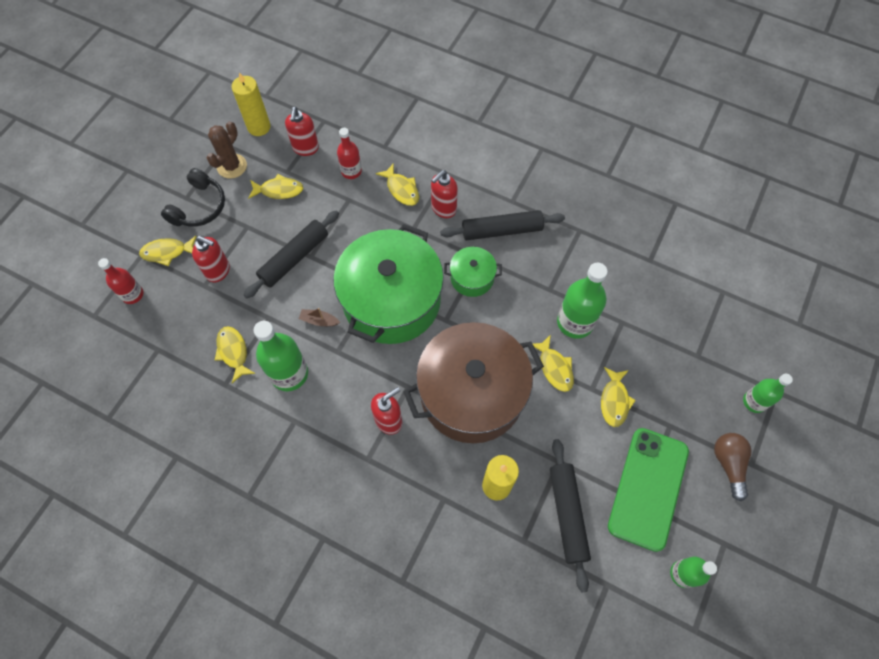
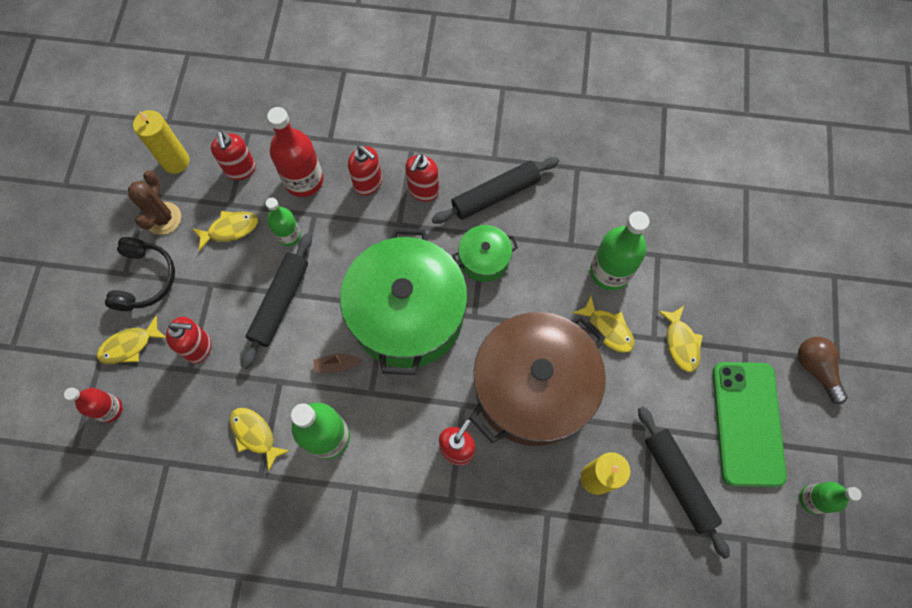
camera: 20 degrees left, 5 degrees up
(351, 171) = (304, 180): red bottle -> red bottle, size x1.63
(401, 189) = (368, 183): yellow fish -> red soap dispenser
(754, 402) = (817, 294): green bottle -> green bottle (288, 235)

